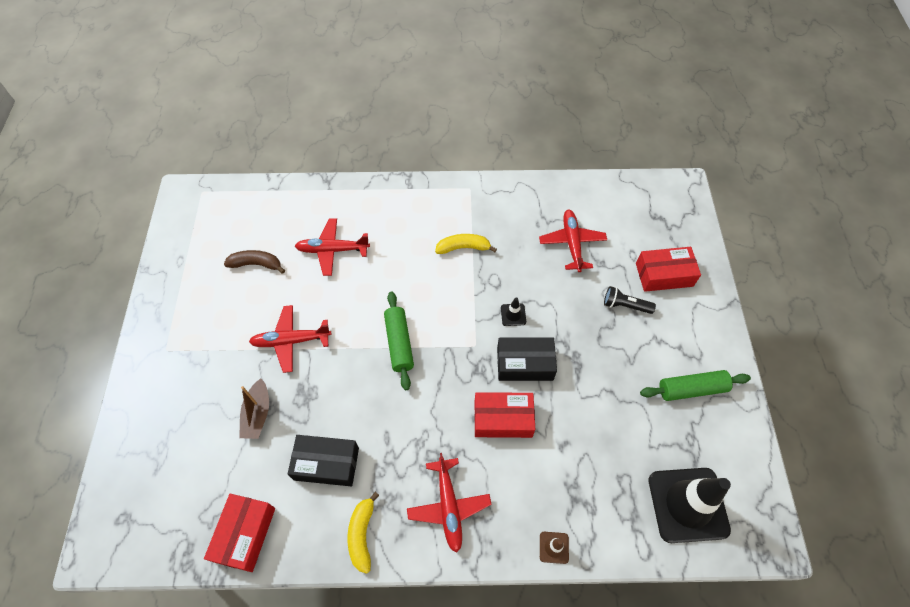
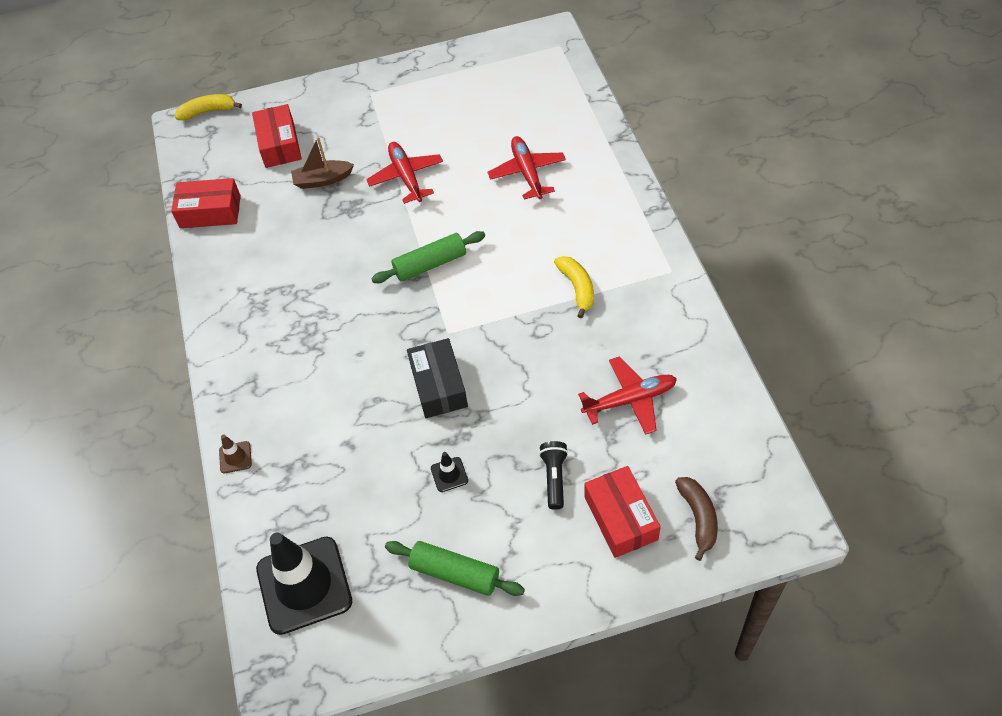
camera: 80 degrees right, 5 degrees down
(256, 264) = (486, 119): brown banana -> brown banana (698, 518)
(326, 463) = (285, 247): black box -> none
(362, 534) = (223, 295): yellow banana -> yellow banana (208, 111)
(449, 506) = (262, 355): red plane -> none
(503, 419) = (365, 380): red box -> red box (279, 144)
(513, 315) = (500, 360): black traffic cone -> black traffic cone (449, 474)
(691, 389) = (455, 573): green rolling pin -> green rolling pin turned 45 degrees counterclockwise

